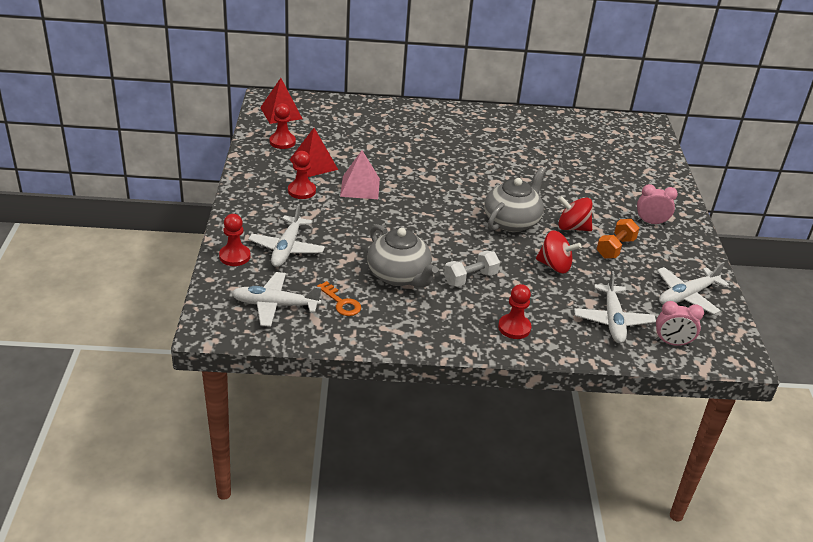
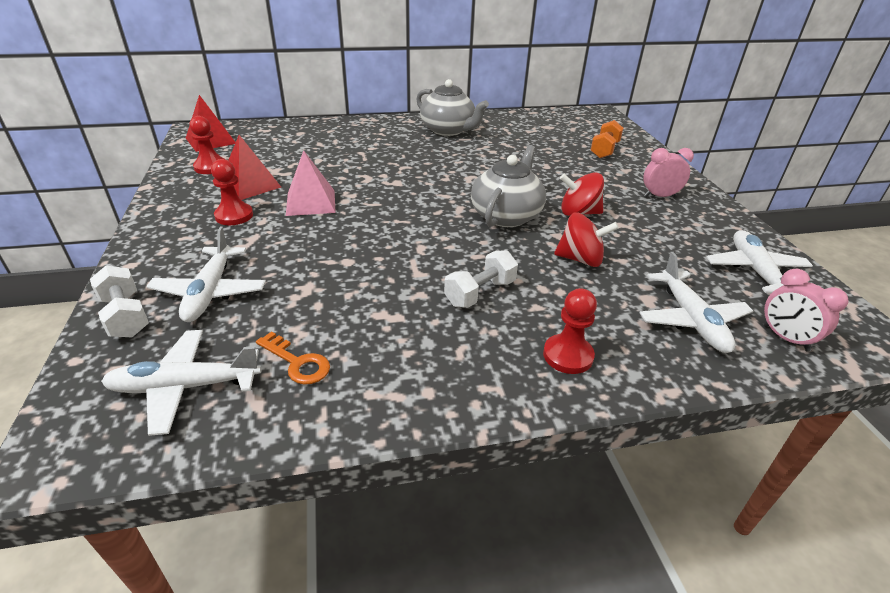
camera: 10 degrees left, 0 degrees up
(234, 256) = (125, 316): red pawn -> white dumbbell
(399, 276) = (380, 305): grey teapot -> grey teapot (448, 130)
(615, 248) = (639, 228): orange dumbbell -> orange dumbbell (604, 150)
(672, 343) = (785, 338): pink clock -> pink clock turned 60 degrees clockwise
(687, 296) = (755, 271): white plane -> white plane turned 135 degrees clockwise

